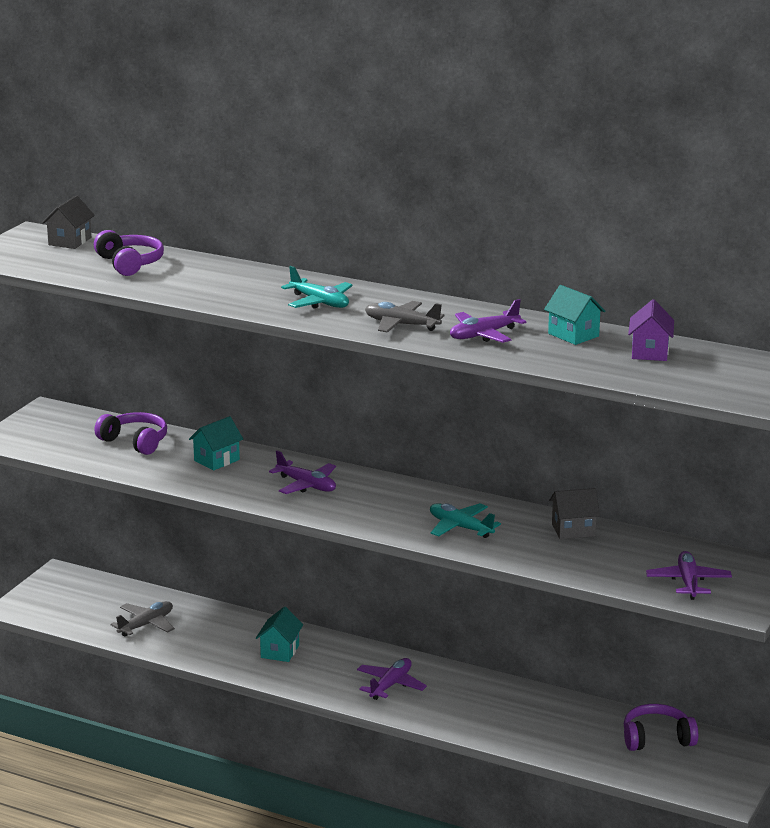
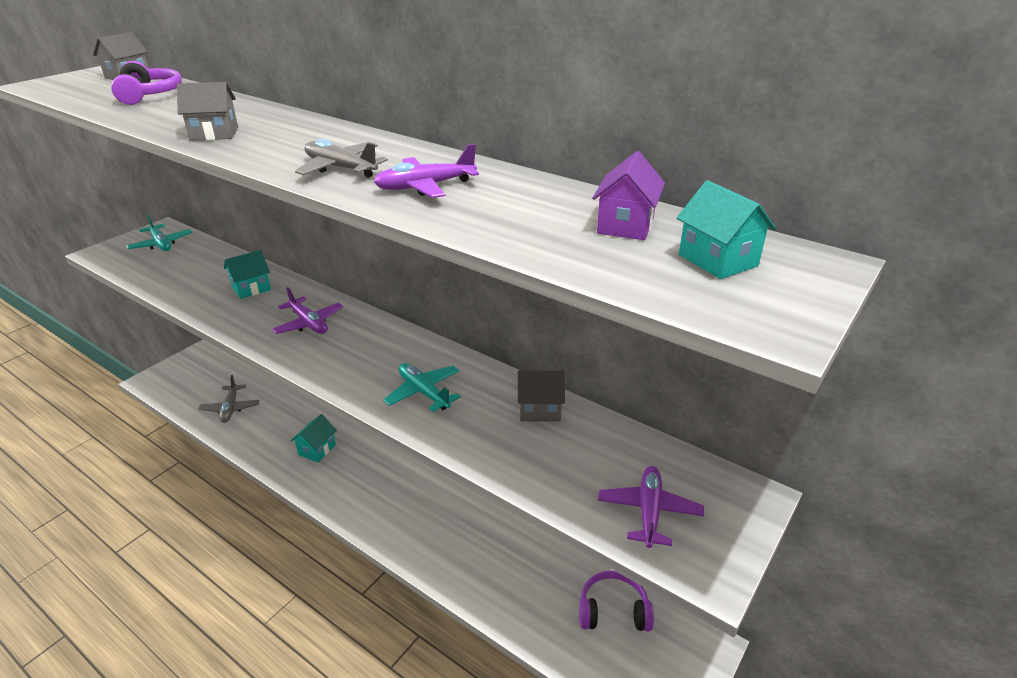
camera: 10 degrees right, 10 degrees up
(135, 442) = (200, 264): purple headphones -> none
(146, 625) = (230, 408): grey plane -> grey plane turned 120 degrees clockwise
(254, 301) = (214, 134): none -> grey house
(319, 302) = (279, 139): turquoise plane -> turquoise plane (161, 244)
(390, 685) = (389, 501): purple plane -> none
(573, 335) = (536, 194): turquoise house -> turquoise house (718, 260)

